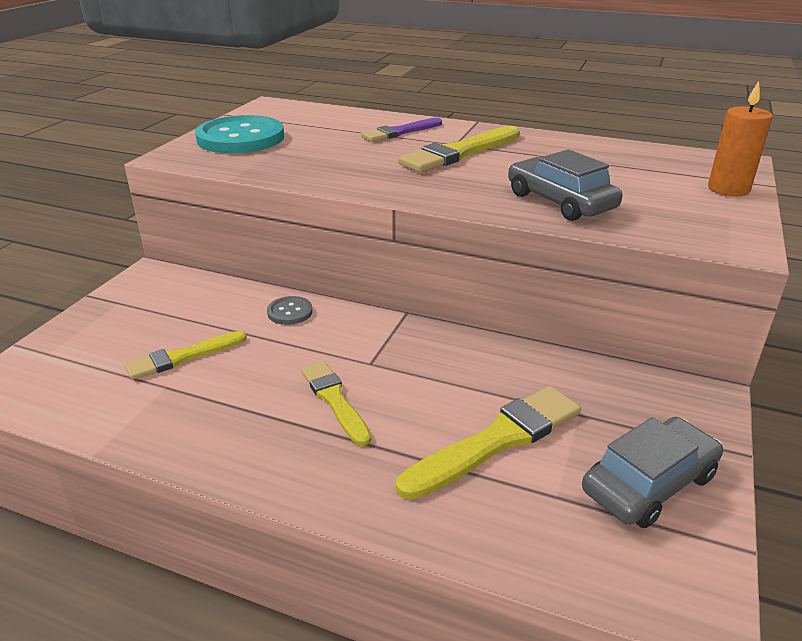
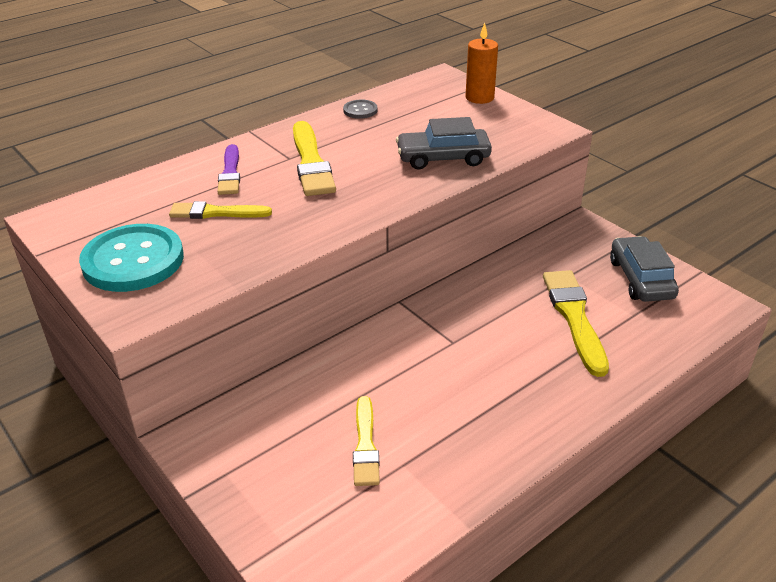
camera: 60 degrees left, 5 degrees up
(290, 312) = (346, 363): grey button -> grey button (360, 110)
(334, 400) = (486, 374): yellow brush -> yellow brush (216, 213)

